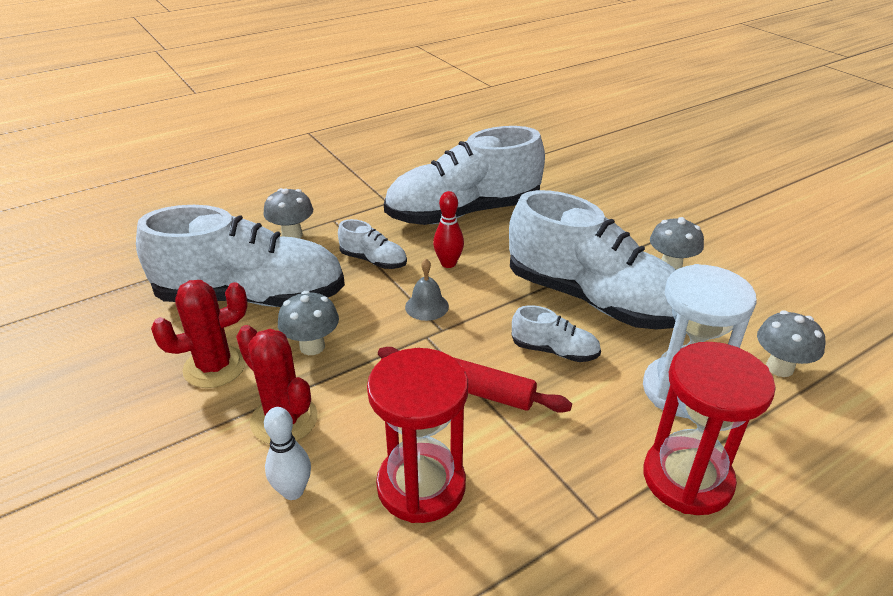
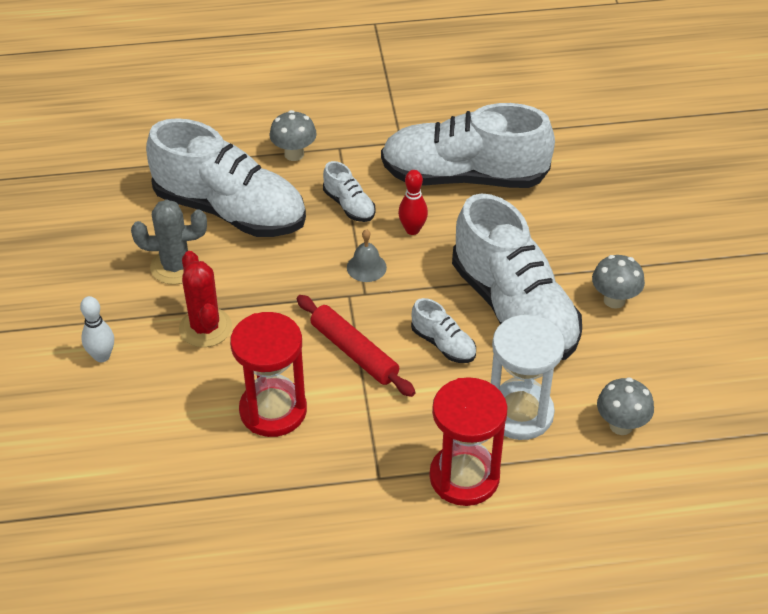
camera: 25 degrees right, 10 degrees up
(215, 367) = (175, 266): red cactus -> grey cactus
(293, 491) = (187, 382): white bowling pin -> white bowling pin (102, 356)
(312, 346) = (255, 273): grey mushroom -> none

